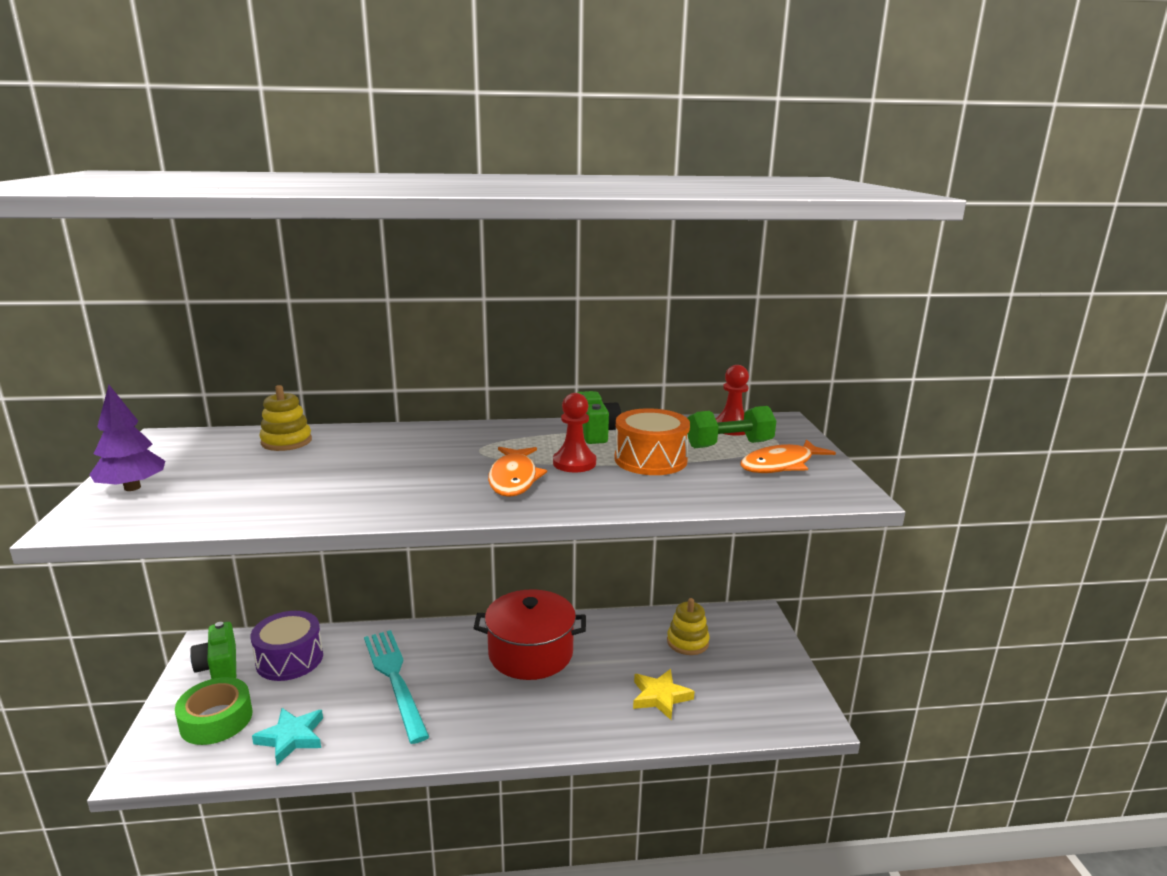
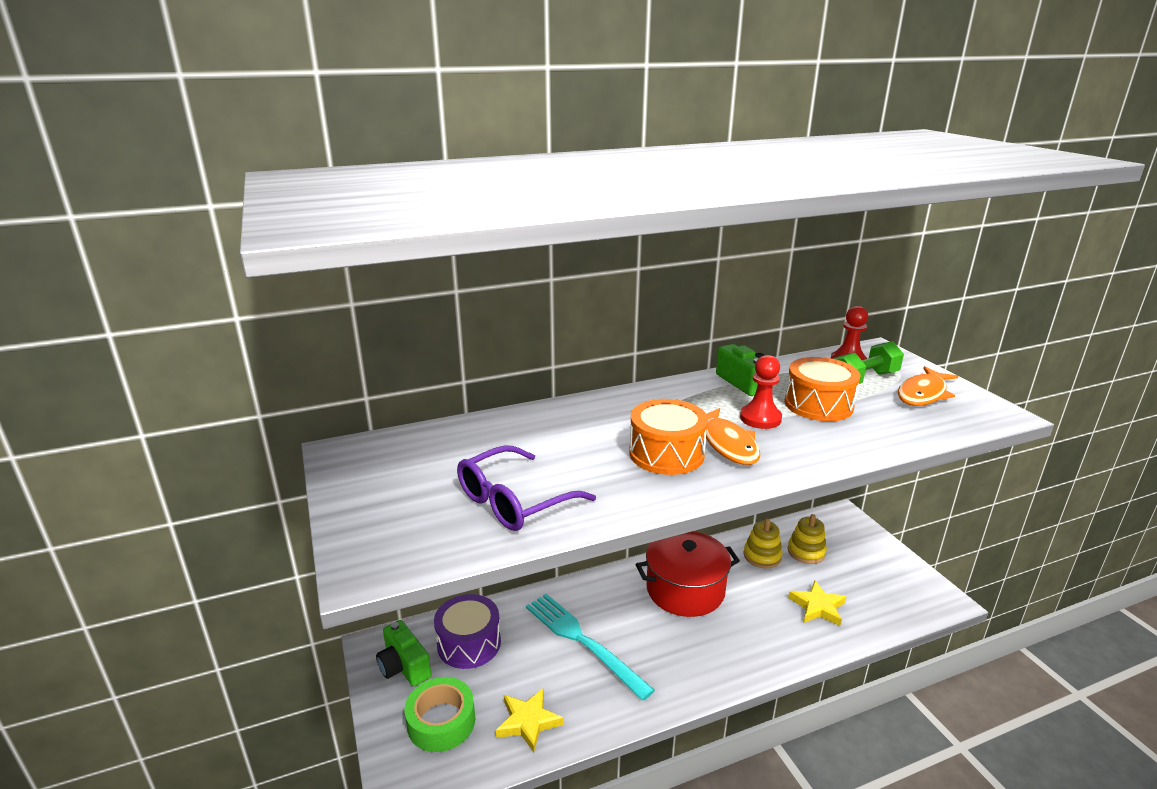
camera: 15 degrees left, 5 degrees up
(132, 487) = (374, 517): purple tree -> none
(260, 494) = (514, 501): none -> purple glasses
(286, 441) = (472, 436): yellow stacking toy -> yellow stacking toy (762, 556)
(291, 738) = (528, 722): turquoise star -> yellow star
(444, 478) = (666, 453): none -> orange drum

